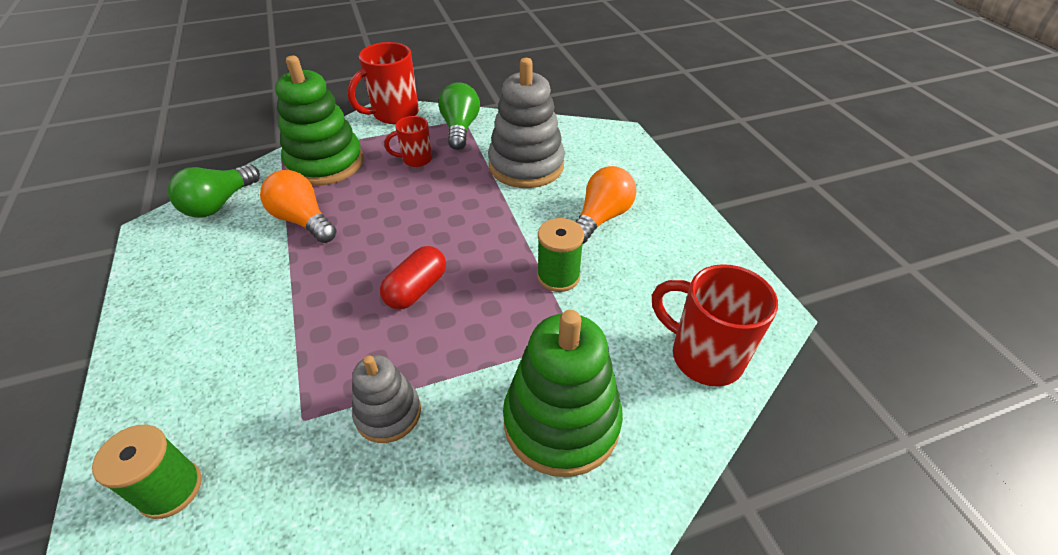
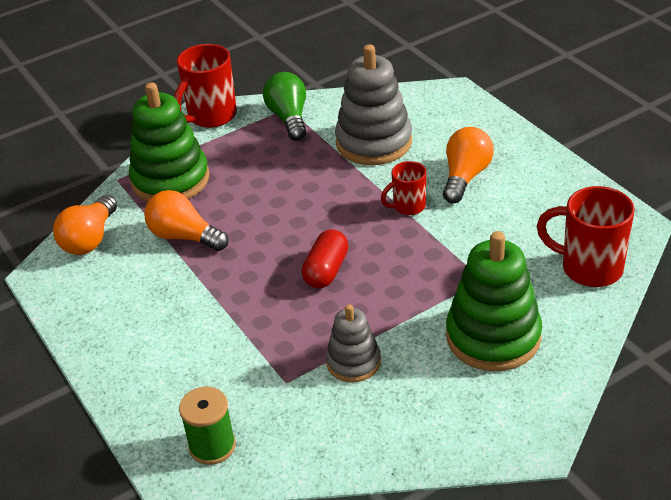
camera: 10 degrees left, 5 degrees down
(219, 204) = (90, 239): green light bulb -> orange light bulb
(416, 160) = (261, 158): red mug -> red mug (408, 207)
(558, 276) = (446, 234): green spool -> none

